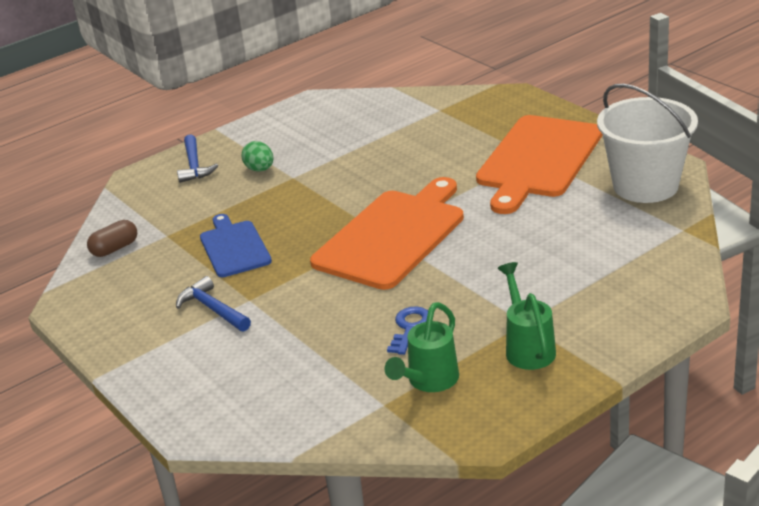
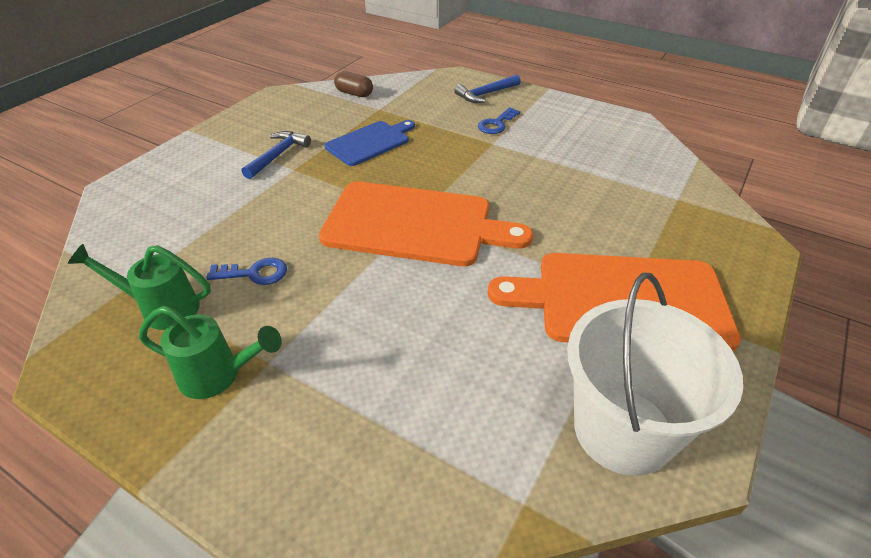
camera: 65 degrees right, 10 degrees up
(260, 169) = (496, 124): green egg -> blue key
(527, 347) = (219, 376): green watering can -> green watering can turned 45 degrees clockwise

